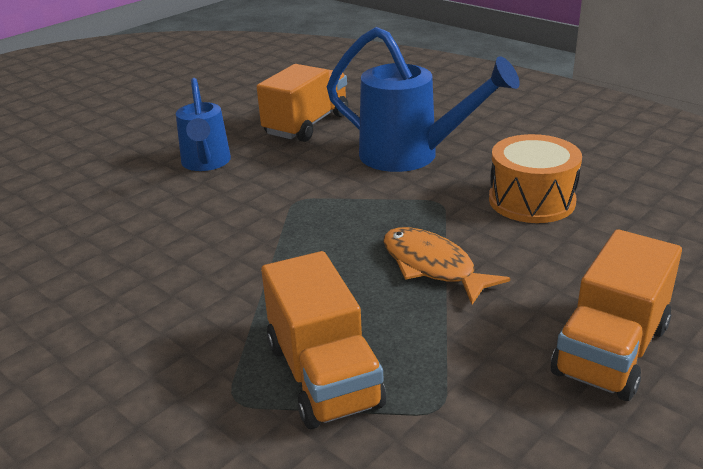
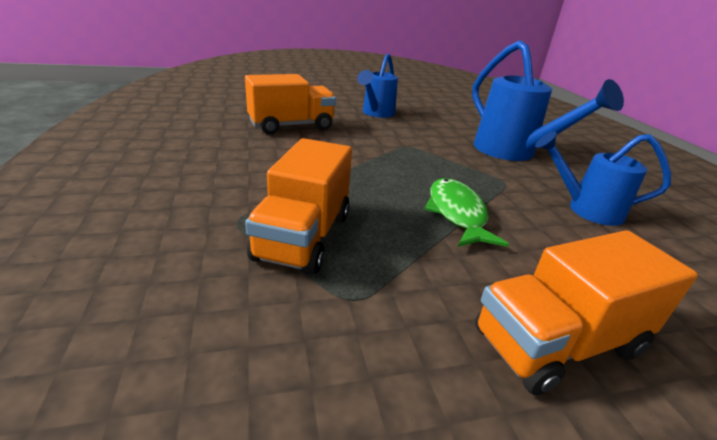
camera: 30 degrees right, 0 degrees up
(306, 125) = (458, 117): orange truck -> orange truck (291, 126)
(432, 266) = (457, 213): orange fish -> green fish
(531, 200) = (585, 209): orange drum -> blue watering can

